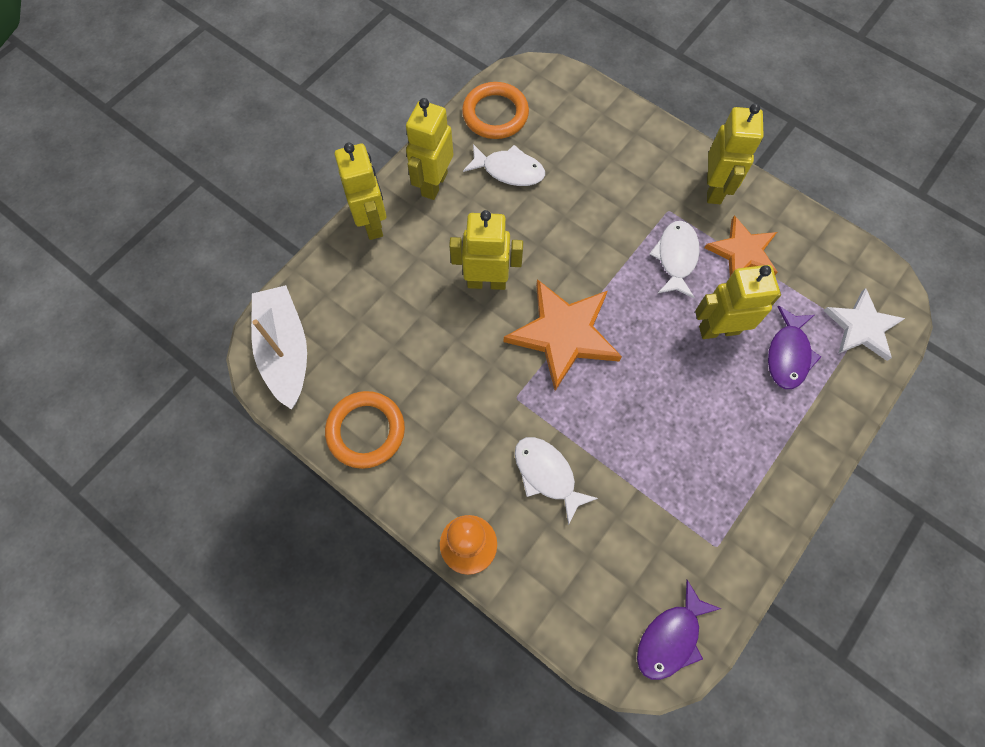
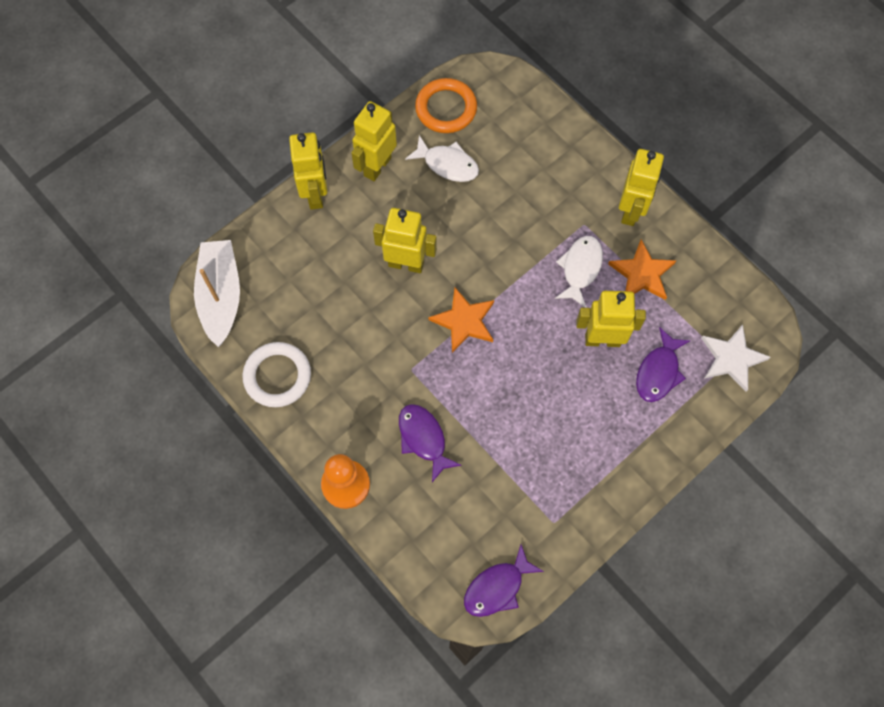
camera: 10 degrees right, 0 degrees up
(366, 431) = (277, 376): orange ring -> white ring
(547, 475) = (423, 439): white fish -> purple fish
(563, 334) = (464, 321): orange star -> orange star, size x0.66

